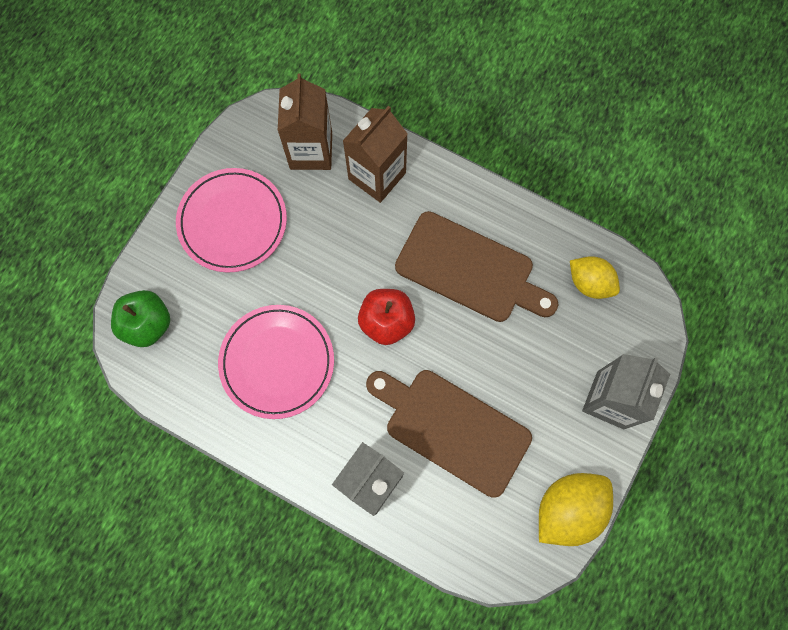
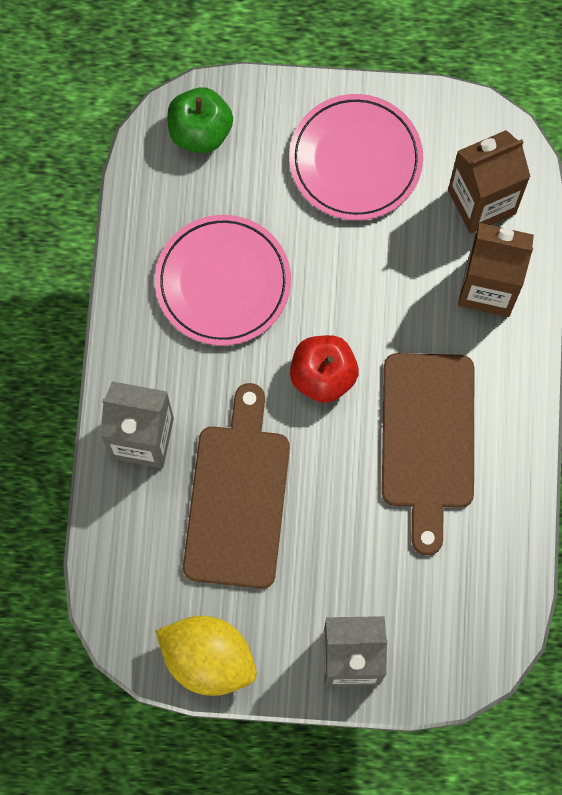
camera: 65 degrees right, 0 degrees up
(589, 283) = (478, 580): yellow lemon -> none

